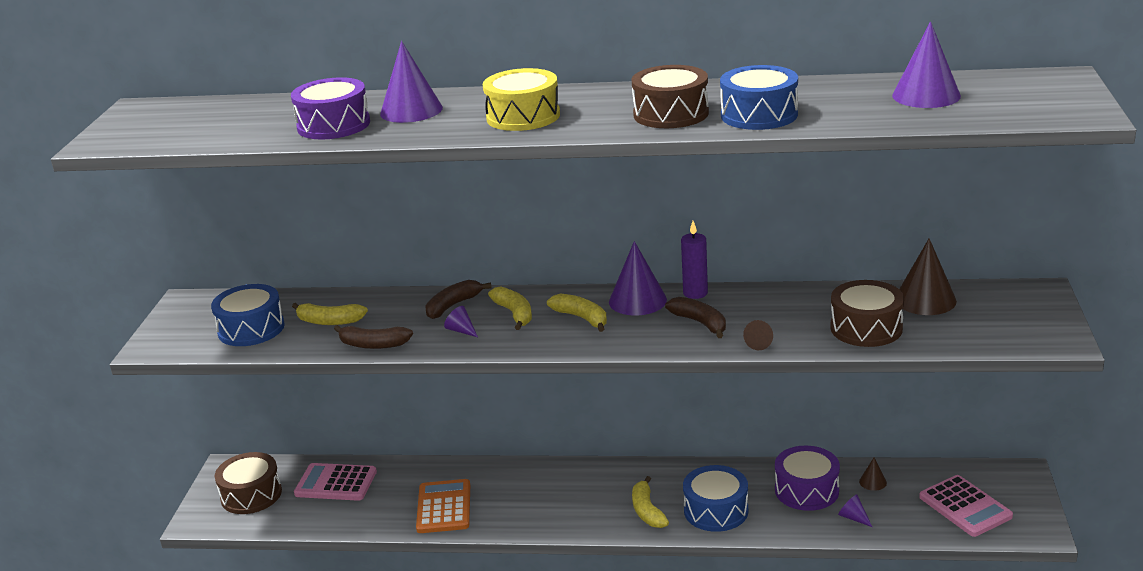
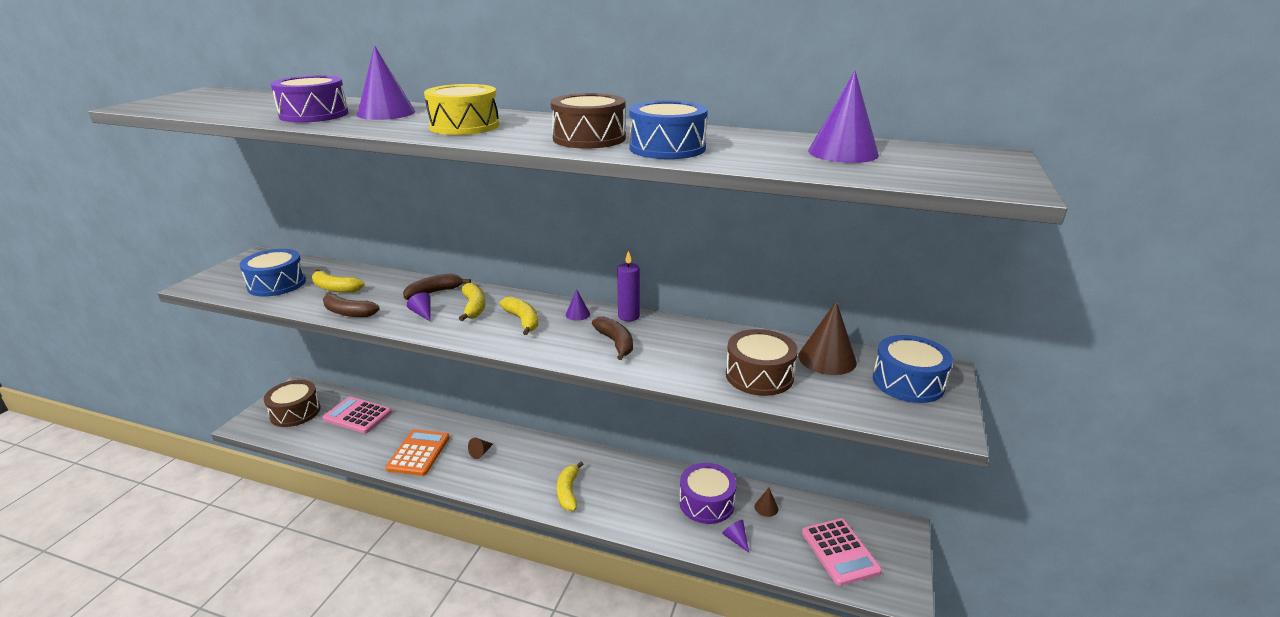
camera: 10 degrees right, 0 degrees up
(637, 300) = (577, 314): purple cone -> purple cone, size x0.49
(716, 510) = (623, 505): blue drum -> blue drum (908, 382)
(760, 343) = (656, 371): brown cone -> brown cone (480, 453)

